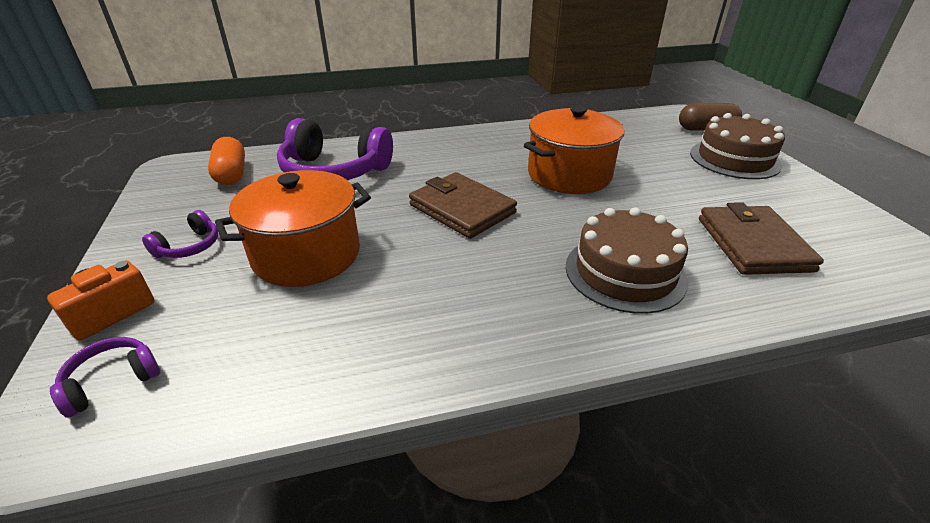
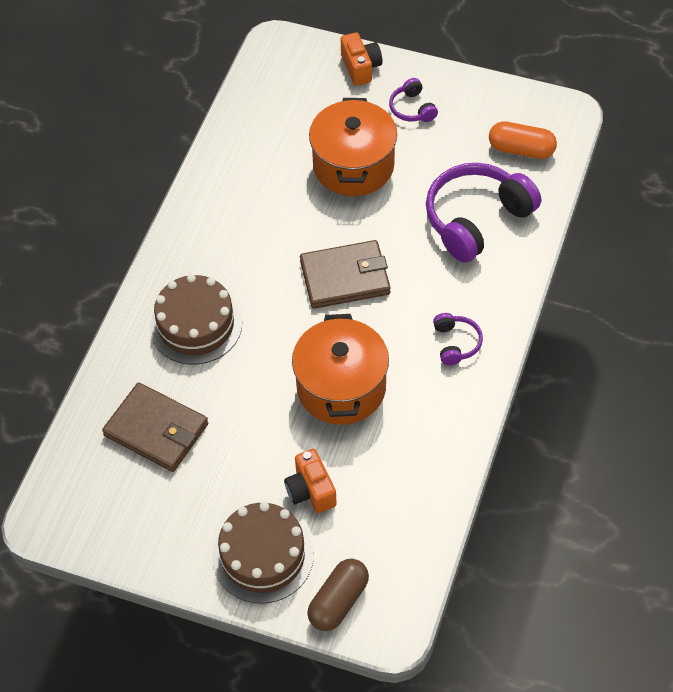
camera: 125 degrees right, 20 degrees up
(112, 381) = (297, 66): purple headphones -> purple headphones (456, 343)
(663, 159) = (310, 491): none -> orange camera

